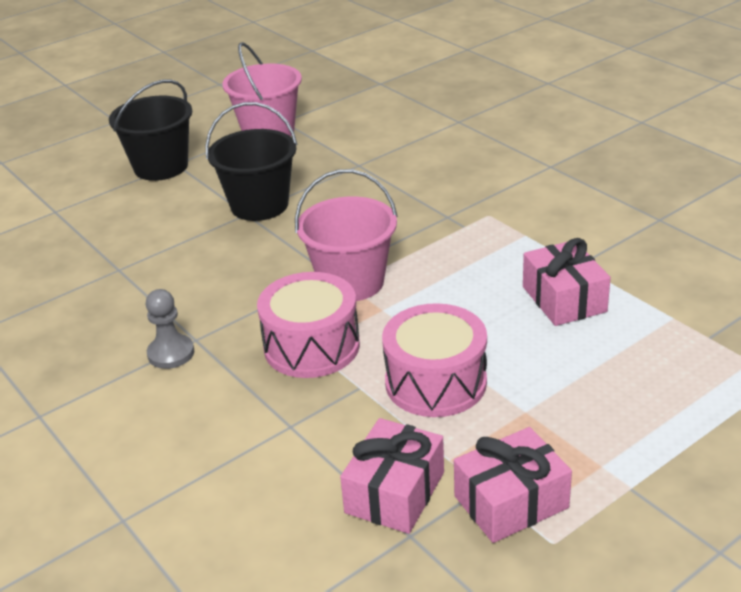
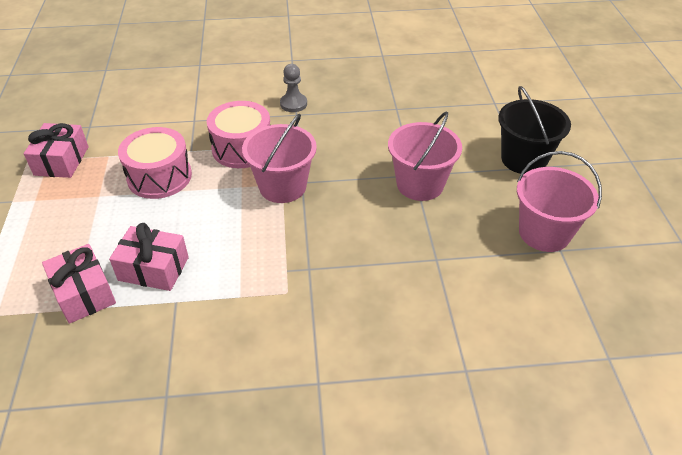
camera: 120 degrees right, 10 degrees up
(259, 205) = (420, 184): black bucket -> pink bucket
(394, 492) = (115, 132): pink gift -> pink gift (84, 293)

